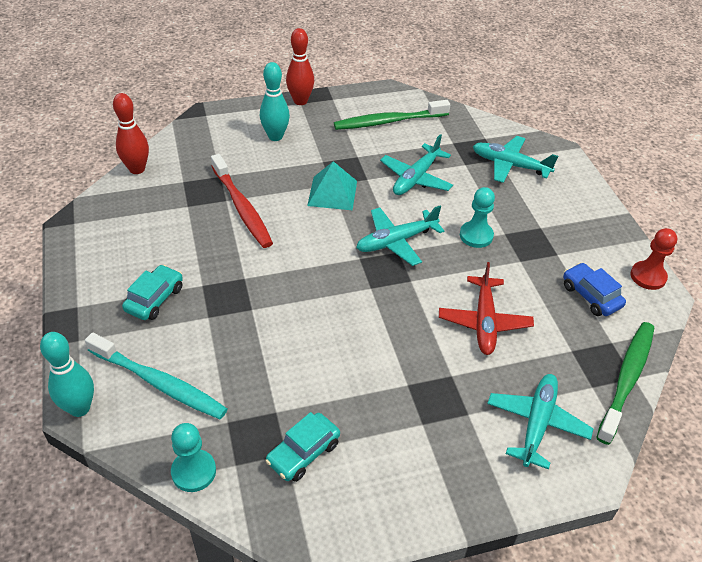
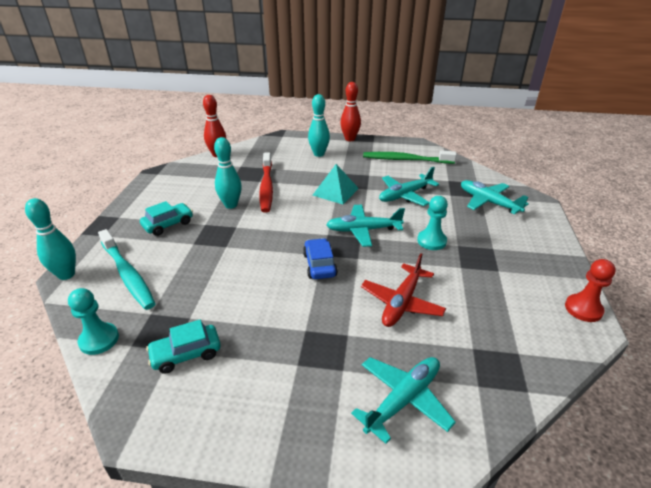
camera: 25 degrees right, 10 degrees down
(215, 247) = (231, 205): none -> turquoise bowling pin
(591, 296) = (515, 309): blue car -> blue car (319, 265)
(626, 379) = (519, 390): green toothbrush -> none

